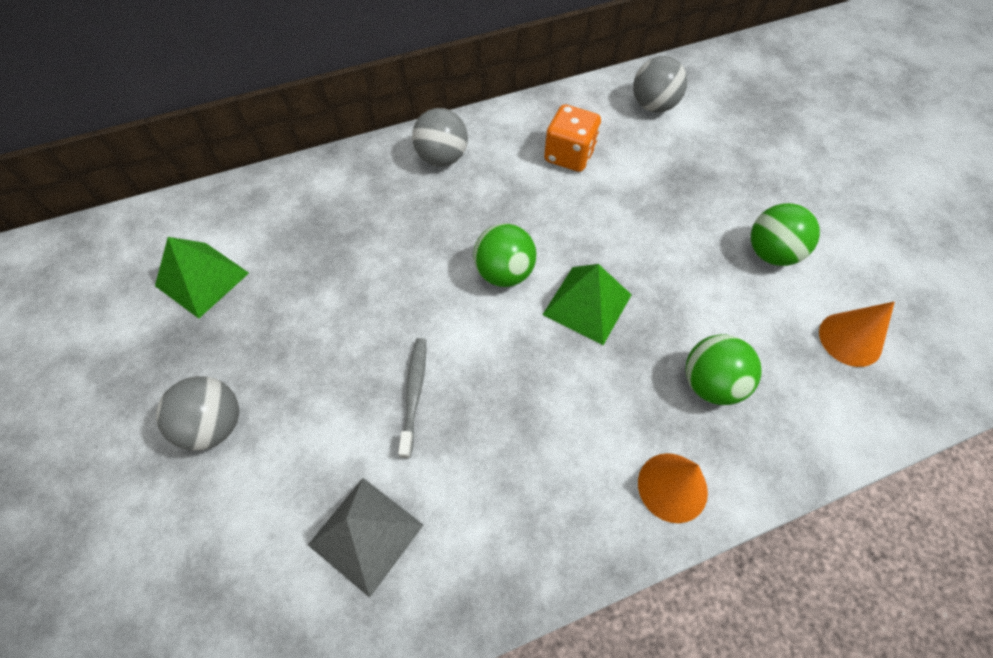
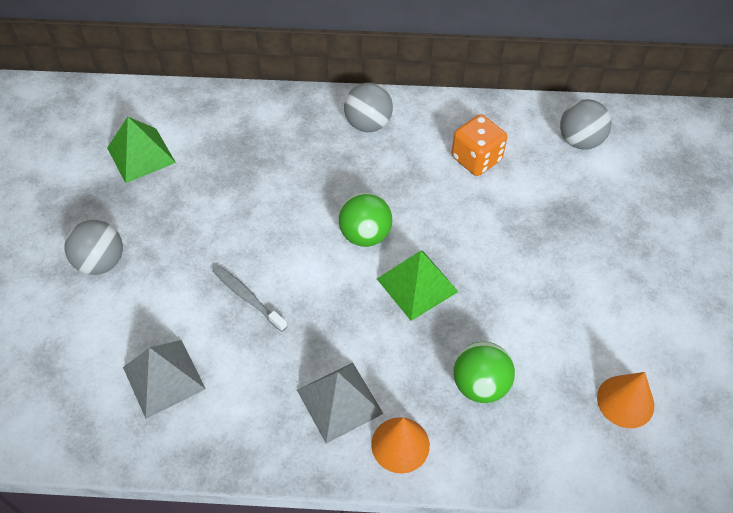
camera: 25 degrees right, 5 degrees down
(414, 393) = (247, 297): grey toothbrush -> grey toothbrush turned 75 degrees counterclockwise
(582, 468) = (340, 401): none -> grey pyramid
(771, 253) = (603, 305): green ball -> none

